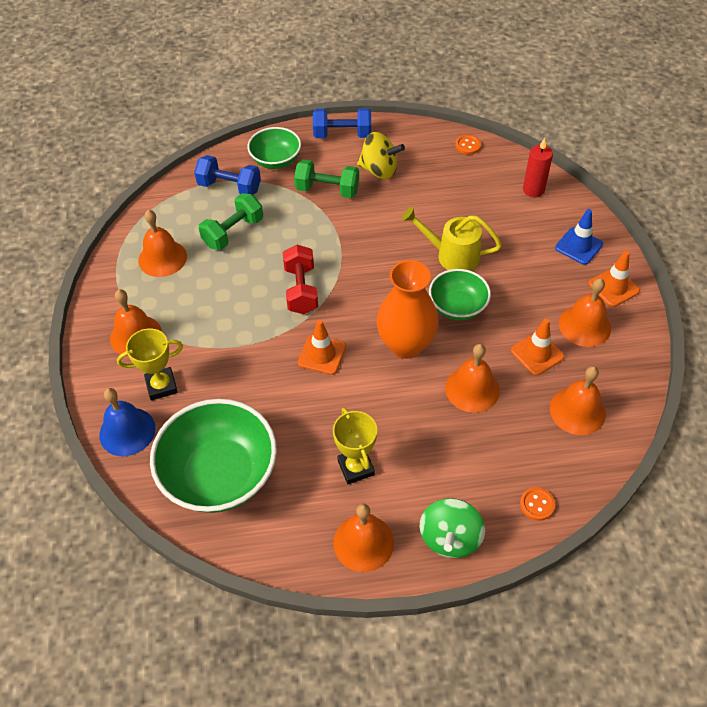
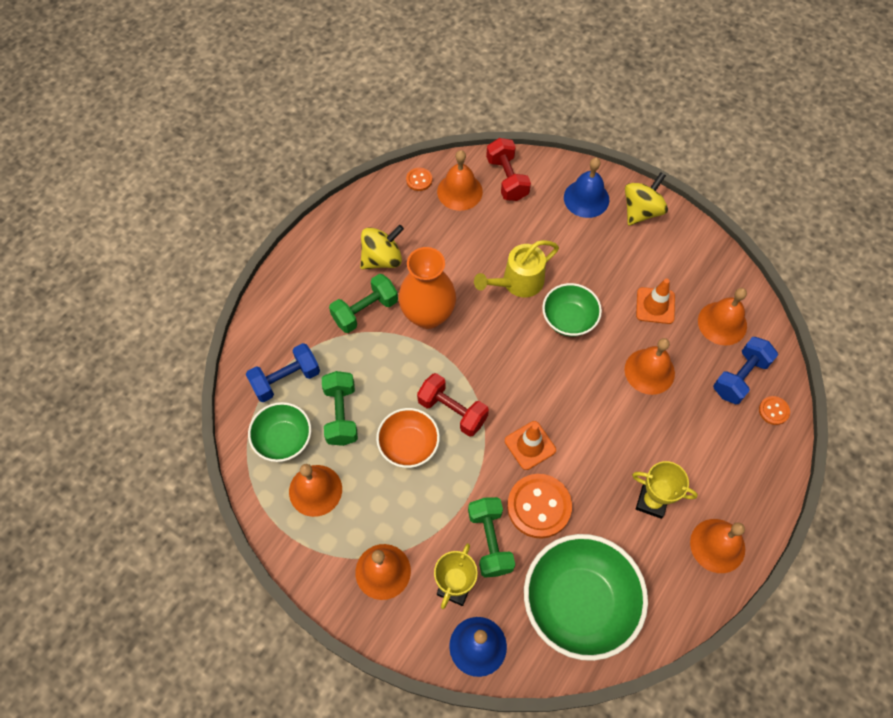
camera: 50 degrees left, 10 degrees up
(218, 383) = (490, 541): none -> green dumbbell
(248, 284) = (408, 445): none -> orange bowl
(276, 160) = (291, 322): green bowl -> green bowl (283, 439)
(276, 394) = (539, 506): none -> orange button
(342, 134) = (314, 252): blue dumbbell -> blue dumbbell (740, 377)
(406, 345) = (573, 381): orange vase -> orange vase (428, 315)
(450, 538) = (757, 486): green spinning top -> none
(533, 190) = (507, 179): red candle -> red dumbbell
(578, 246) = (586, 198): blue traffic cone -> blue bell
(584, 325) = (657, 257): orange bell -> orange bell (459, 191)
(613, 287) = (641, 211): orange traffic cone -> yellow spinning top

